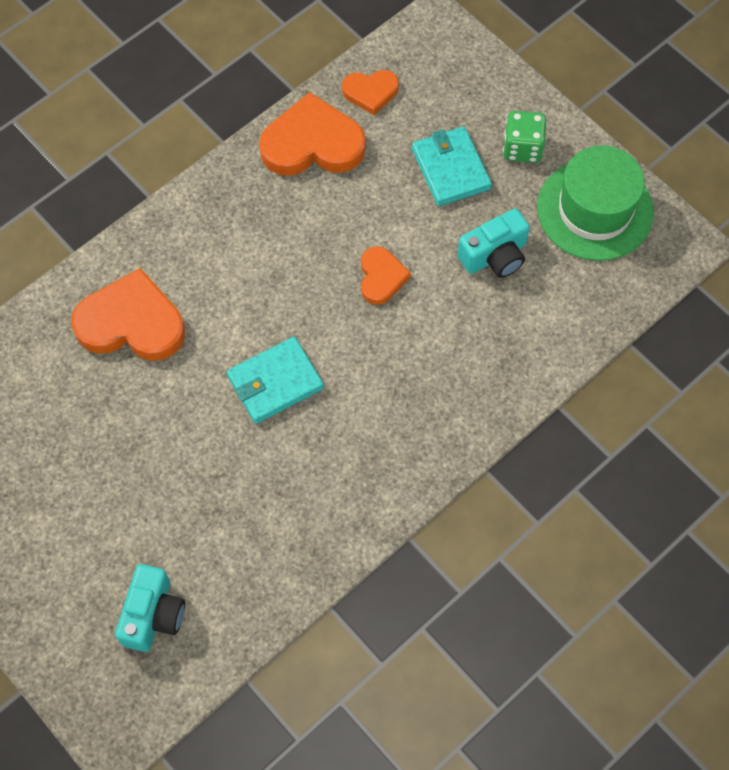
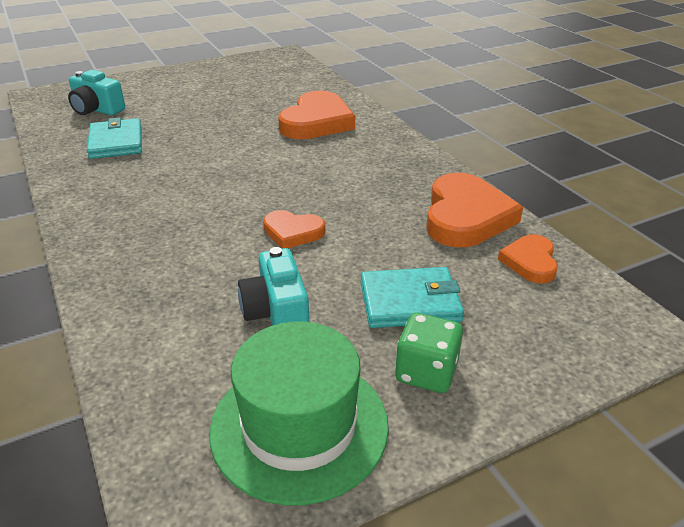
camera: 105 degrees right, 30 degrees down
(275, 382) = (225, 167): turquoise wallet -> turquoise wallet (116, 142)

